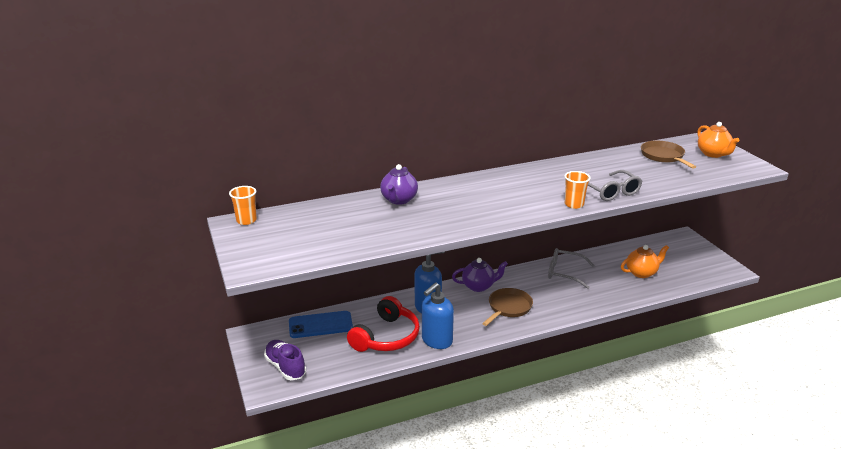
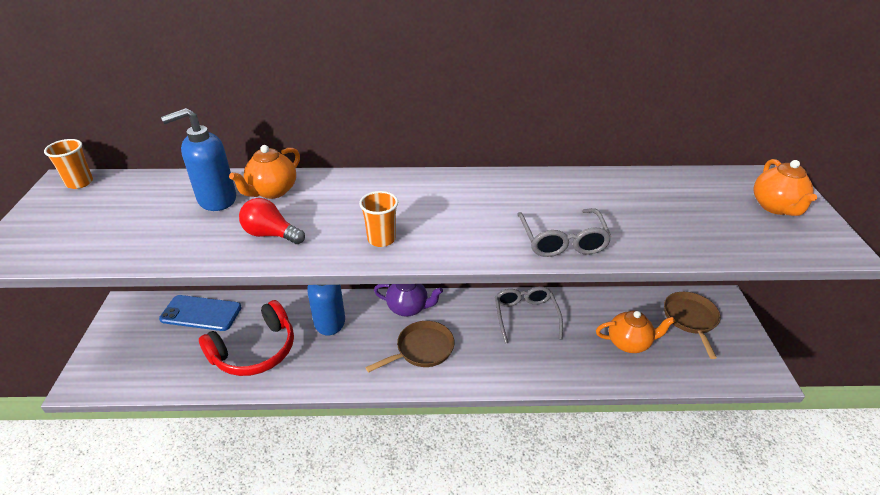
camera: 20 degrees right, 10 degrees up
(285, 367) = (123, 360): purple shoe -> none
(399, 200) = (272, 191): purple teapot -> orange teapot
(427, 222) = (271, 234): none -> red light bulb
(436, 341) = (305, 374): blue soap dispenser -> blue soap dispenser (216, 199)
(564, 273) = (525, 316): grey glasses -> grey glasses turned 45 degrees clockwise
(574, 204) = (491, 251): orange cup -> orange cup (381, 239)
(663, 156) = (691, 196): brown pan -> brown pan (690, 319)

